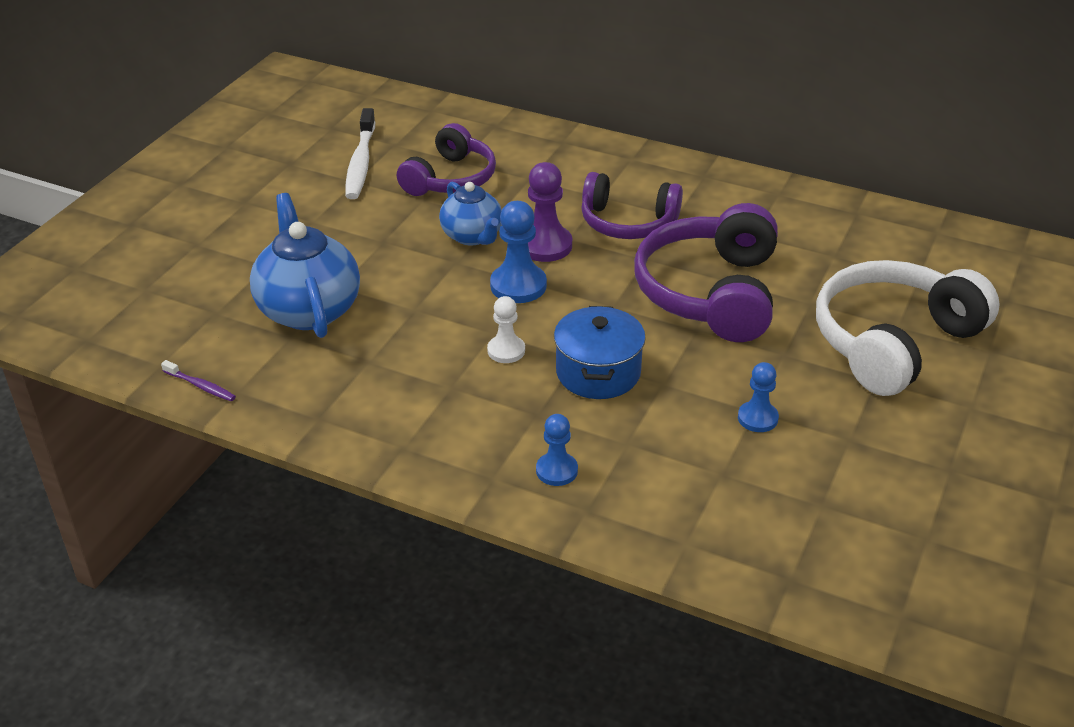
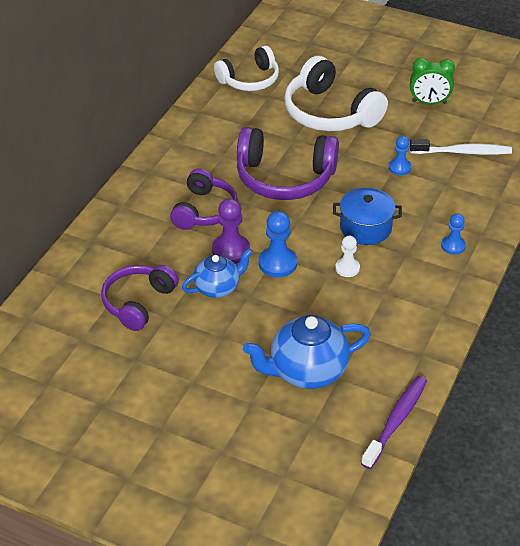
camera: 90 degrees left, 5 degrees up
(201, 386) = (396, 421): purple toothbrush -> purple toothbrush, size x1.98
(360, 163) = (108, 358): white toothbrush -> white toothbrush (463, 152)
(450, 179) = (138, 302): purple headphones -> purple headphones turned 90 degrees counterclockwise
(958, 258) = (249, 80): none -> white headphones
(967, 468) = (429, 102): none -> green clock

